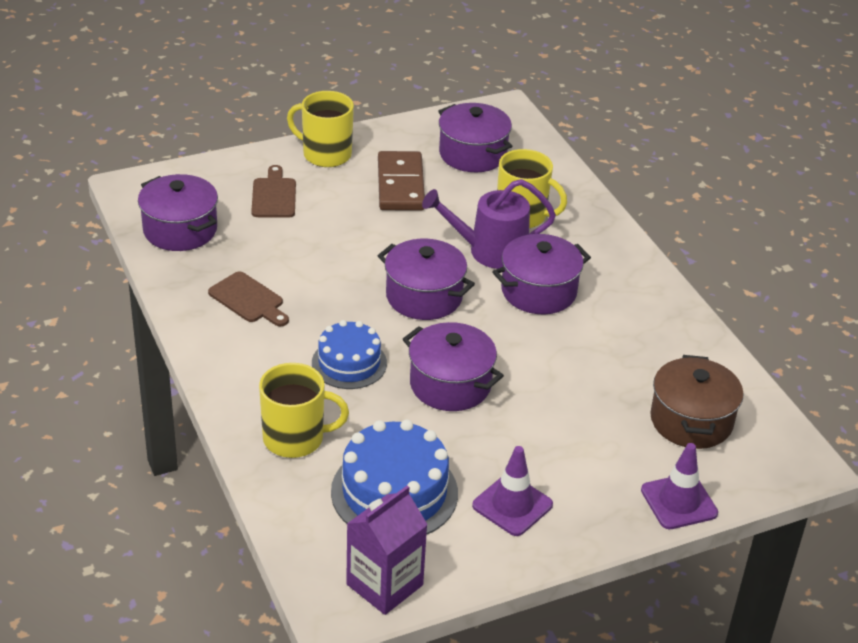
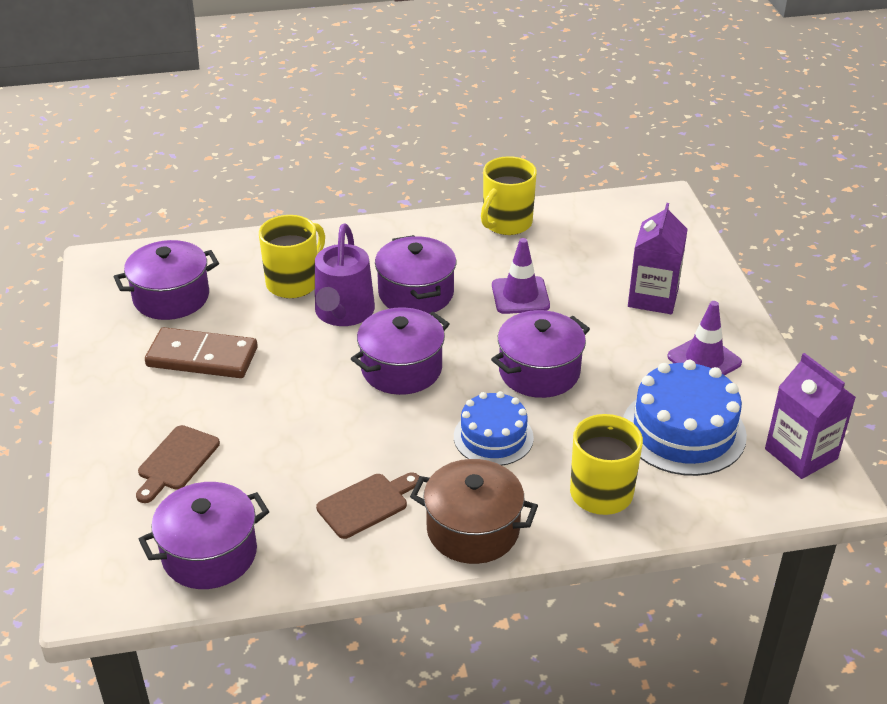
camera: 75 degrees left, 0 degrees up
(274, 196) = (176, 461): brown cutting board -> brown cutting board turned 75 degrees counterclockwise
(325, 154) = (113, 408): yellow mug -> yellow mug (506, 223)
(605, 460) = (653, 297): none -> purple carton
(679, 502) = (704, 269): purple traffic cone -> purple traffic cone (520, 296)
(691, 421) = (609, 243): brown pot -> brown pot (473, 530)

